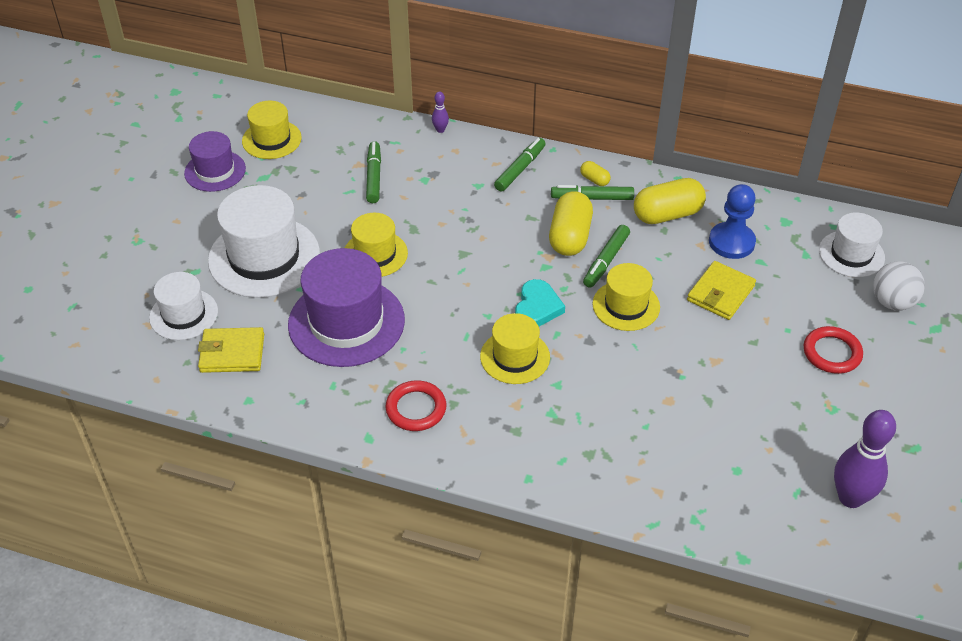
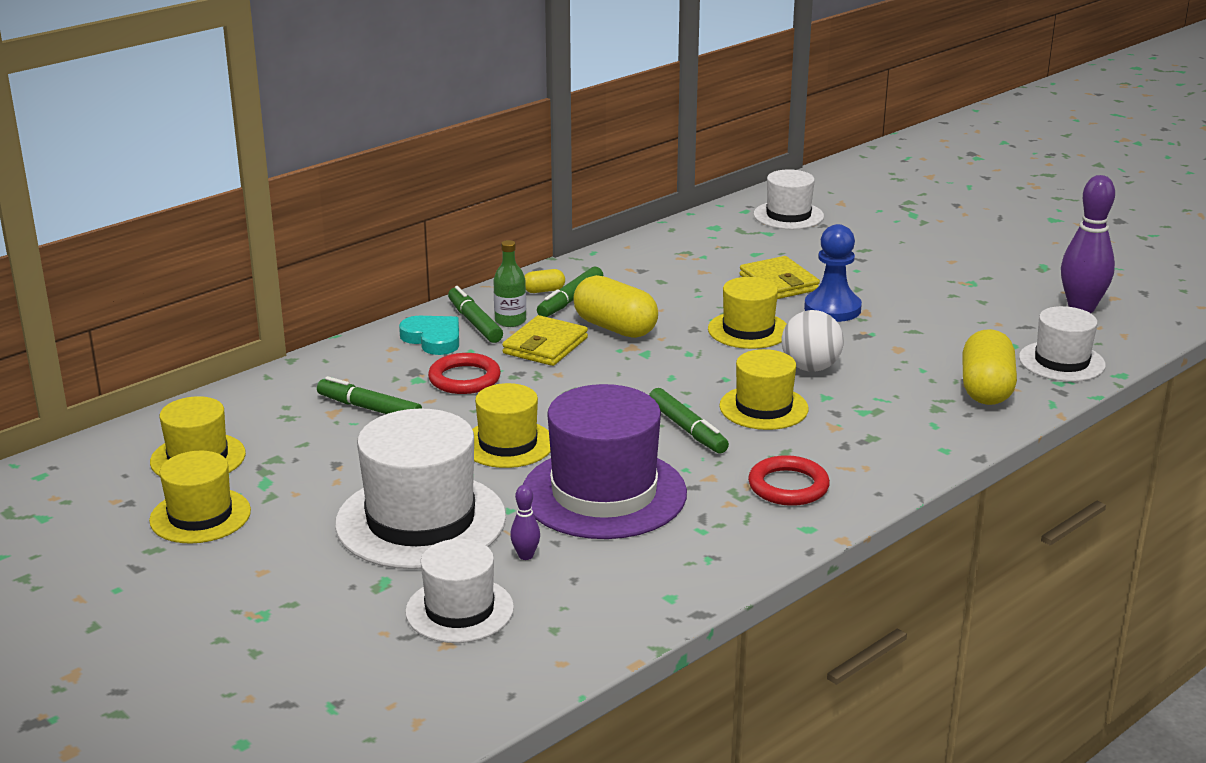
camera: 60 degrees left, 20 degrees down
(215, 171) = (200, 516): purple hat -> yellow hat
(232, 353) = (573, 589): yellow wallet -> yellow wallet (545, 346)
(440, 130) = (344, 347): purple bowling pin -> purple bowling pin (525, 556)
(536, 184) = (510, 321): none -> green bottle
(537, 307) = (702, 375): turquoise heart -> turquoise heart (433, 339)
(606, 261) = (672, 321): green marker -> green marker (687, 429)
(667, 214) = (641, 273): yellow capsule -> yellow capsule (986, 389)
(731, 242) = (715, 257): blue pawn -> blue pawn (832, 309)
(733, 511) = (1061, 362): none -> white hat
(832, 353) = (903, 261): red ring -> red ring (464, 379)
(892, 302) = (865, 219): white ball -> white ball (810, 368)

